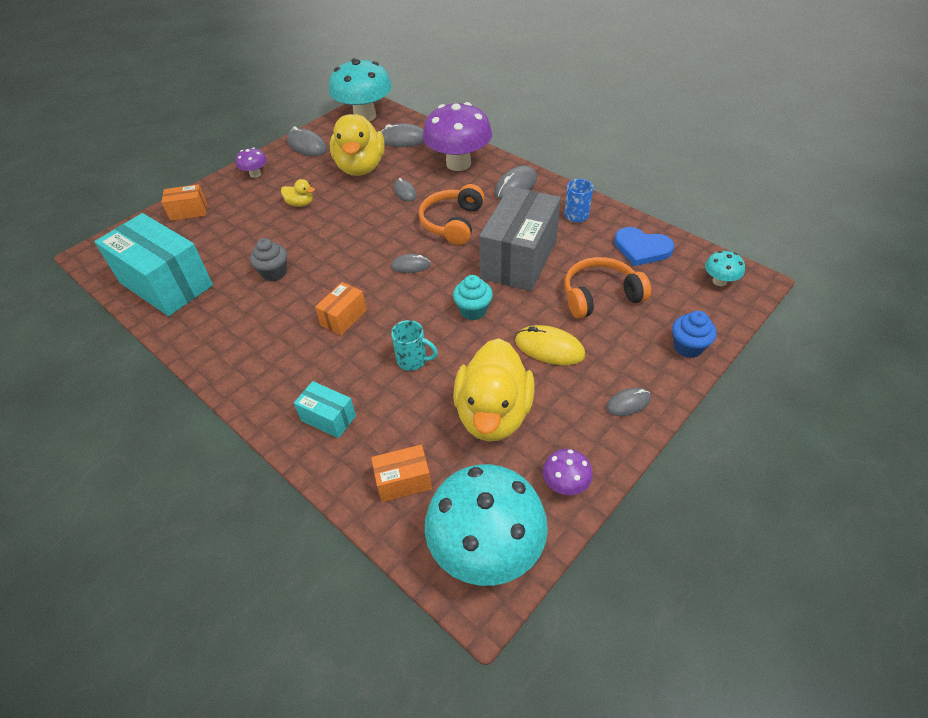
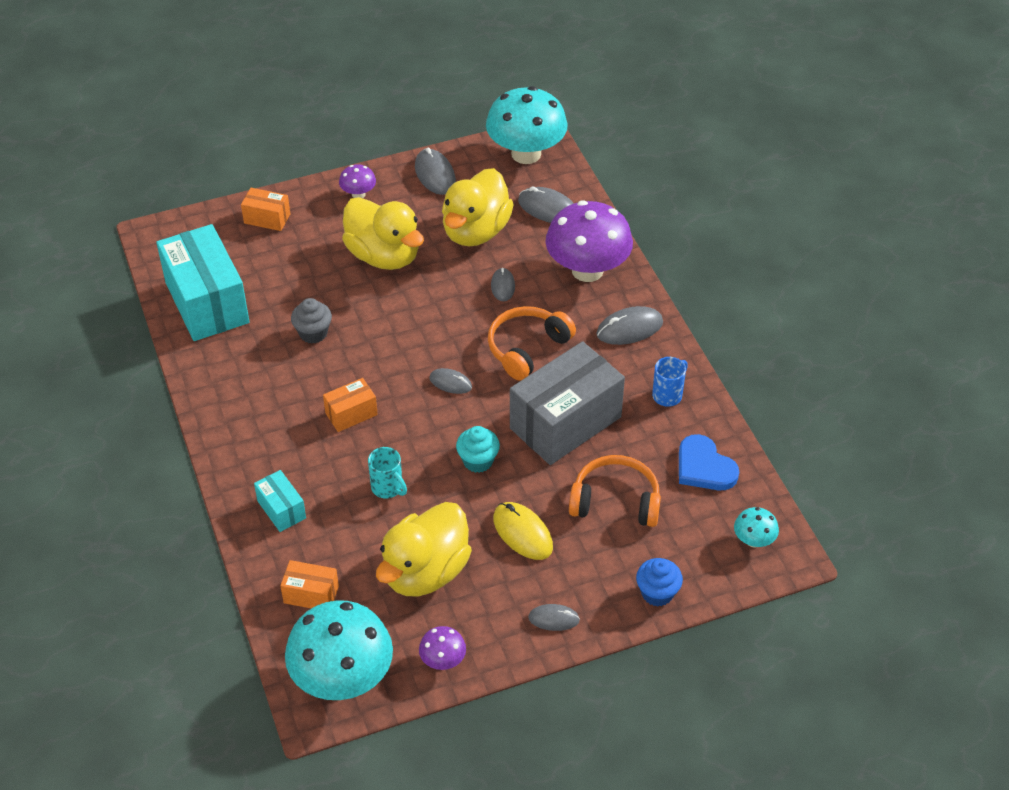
camera: 25 degrees right, 0 degrees up
(300, 204) = (384, 256): yellow duck -> yellow duck, size x2.34

